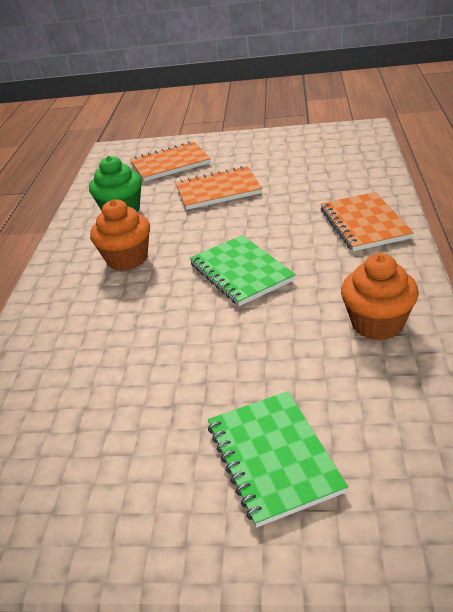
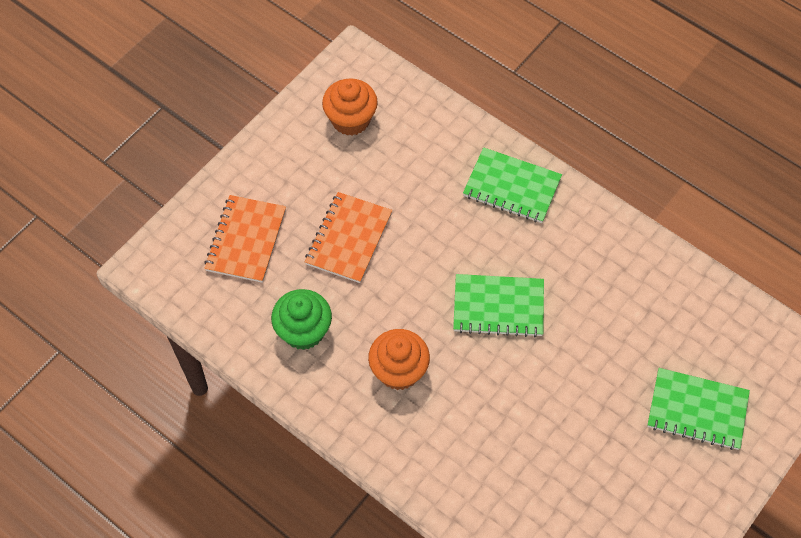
camera: 60 degrees left, 25 degrees up
(364, 224) = (512, 187): orange notebook -> green notebook
(377, 323) = (632, 274): orange cupcake -> orange cupcake (351, 120)

